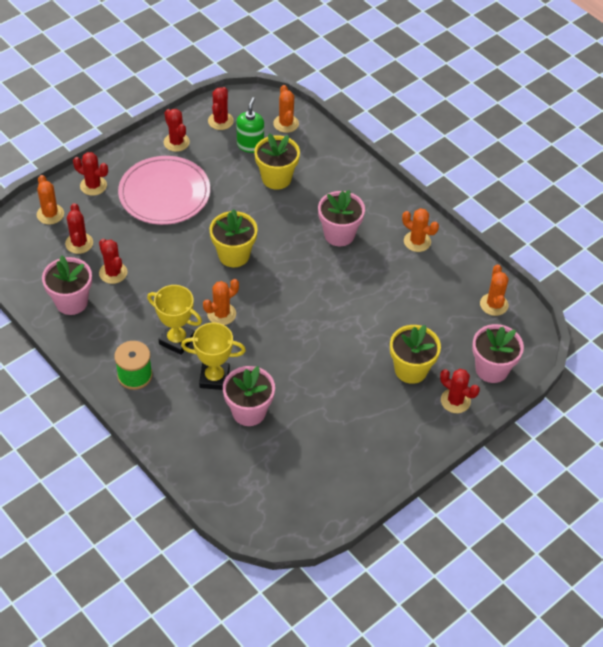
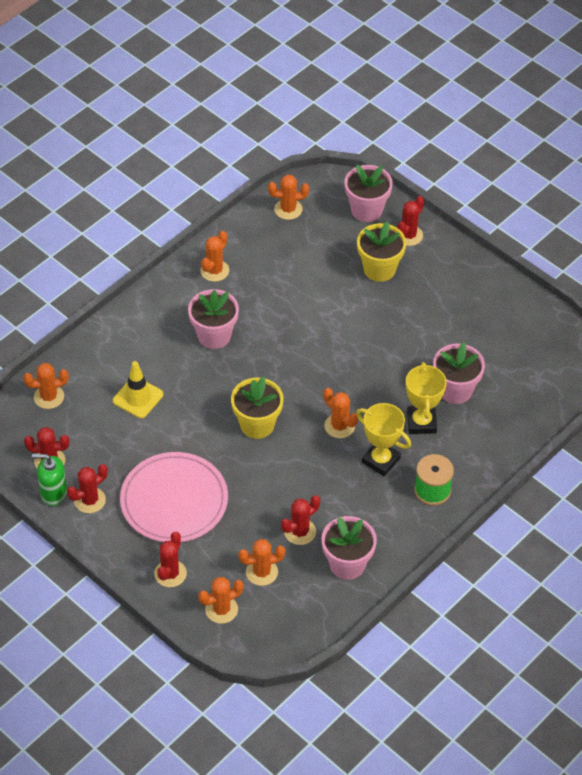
camera: 95 degrees left, 0 degrees up
(79, 243) = (262, 572): red cactus -> orange cactus
(177, 340) = (380, 460): yellow trophy -> yellow trophy turned 75 degrees counterclockwise
(250, 145) = (87, 427): green soap dispenser -> green soap dispenser (53, 493)
(276, 178) = (138, 397): yellow flower pot -> yellow traffic cone

